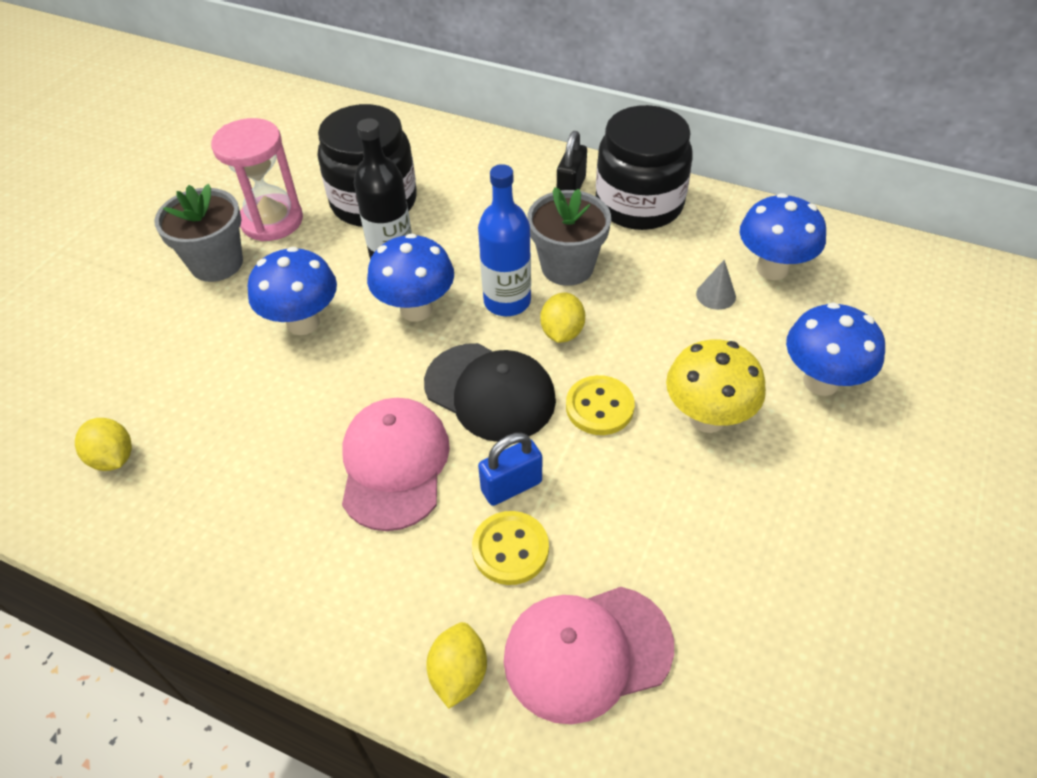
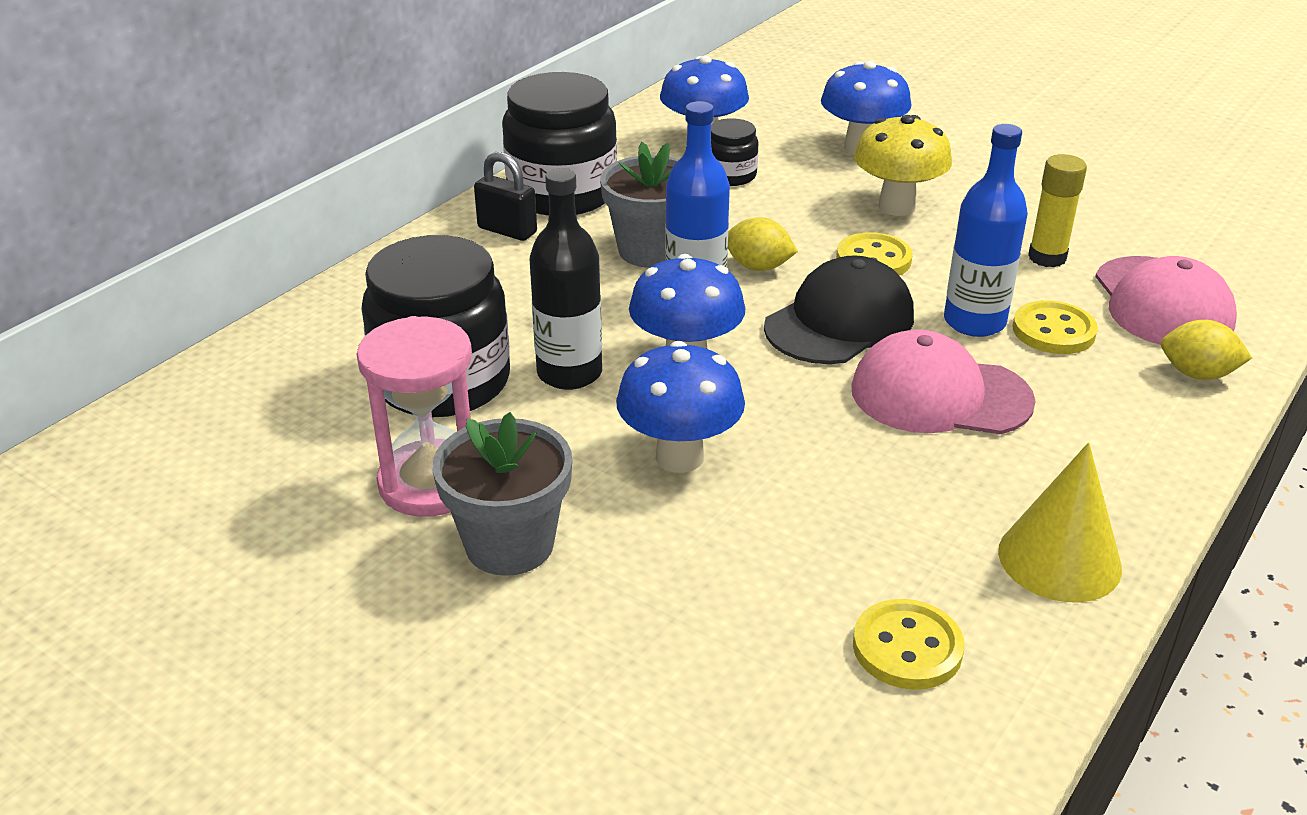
camera: 80 degrees left, 15 degrees down
(113, 458) = (907, 647): yellow lemon -> yellow button
(193, 546) = (1059, 559): none -> yellow cone
(511, 486) = (974, 322): blue padlock -> blue bottle
(649, 546) = (1047, 257): none -> yellow glue stick
(716, 295) = (730, 175): grey cone -> black jar

